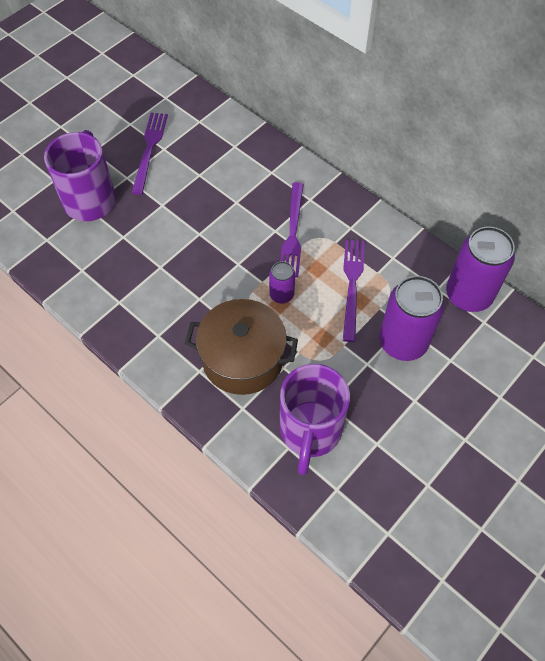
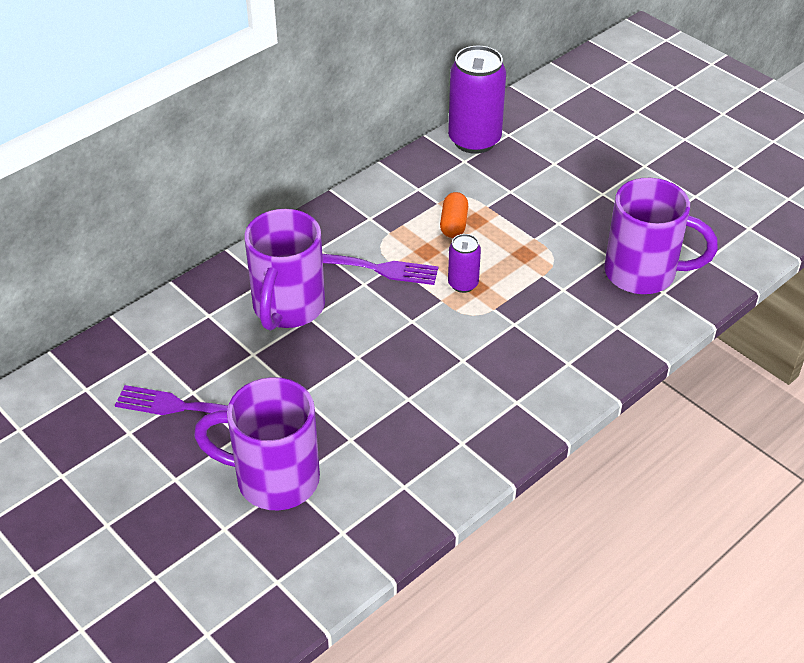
camera: 85 degrees left, 15 degrees down
(242, 359) = (552, 323): brown pot -> none
(244, 188) = (287, 308): none -> purple mug
(352, 285) = (453, 224): purple fork -> orange capsule
(403, 342) = (532, 193): purple can -> none

